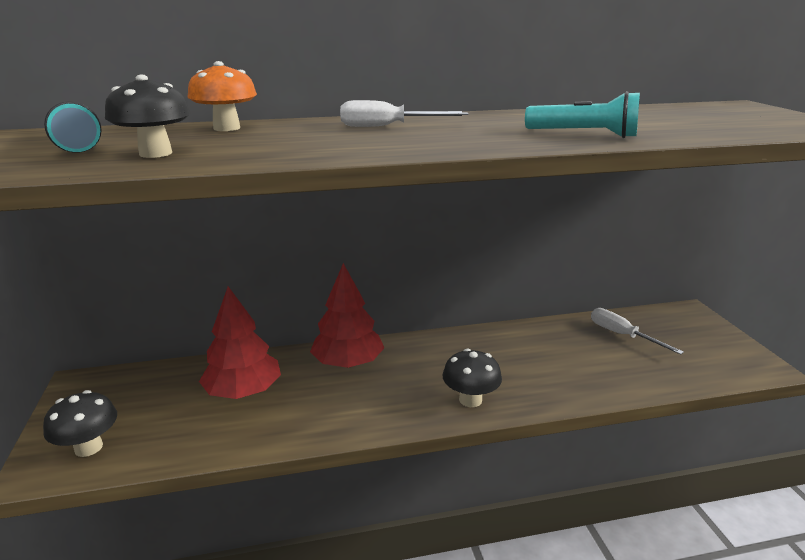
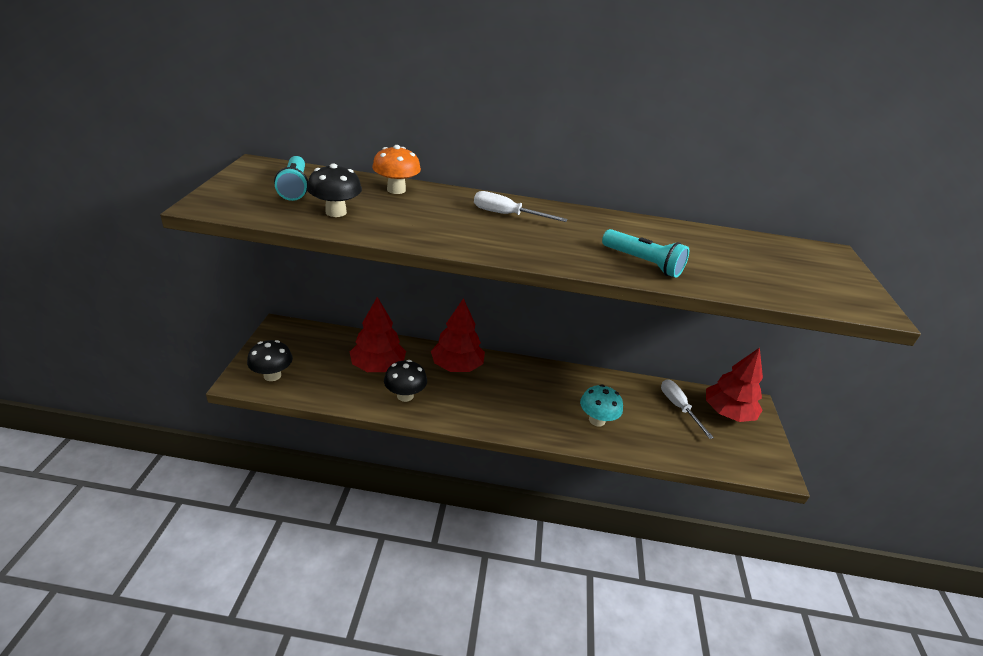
camera: 15 degrees right, 10 degrees up
(470, 400) = (526, 421): black mushroom -> black mushroom (405, 395)
(548, 373) = (597, 420): none -> turquoise mushroom
(673, 326) = (727, 413): none -> red tree

